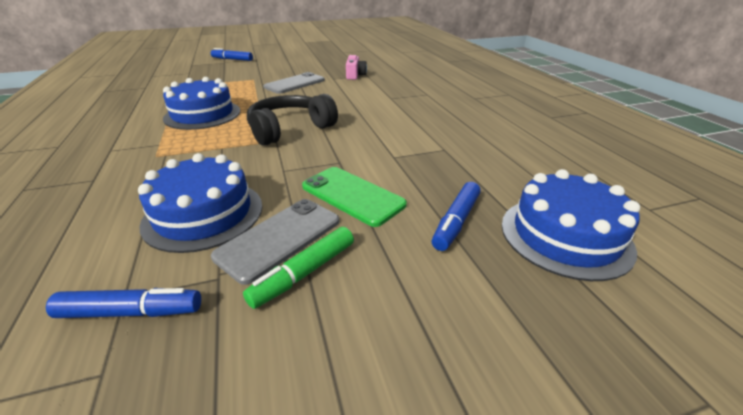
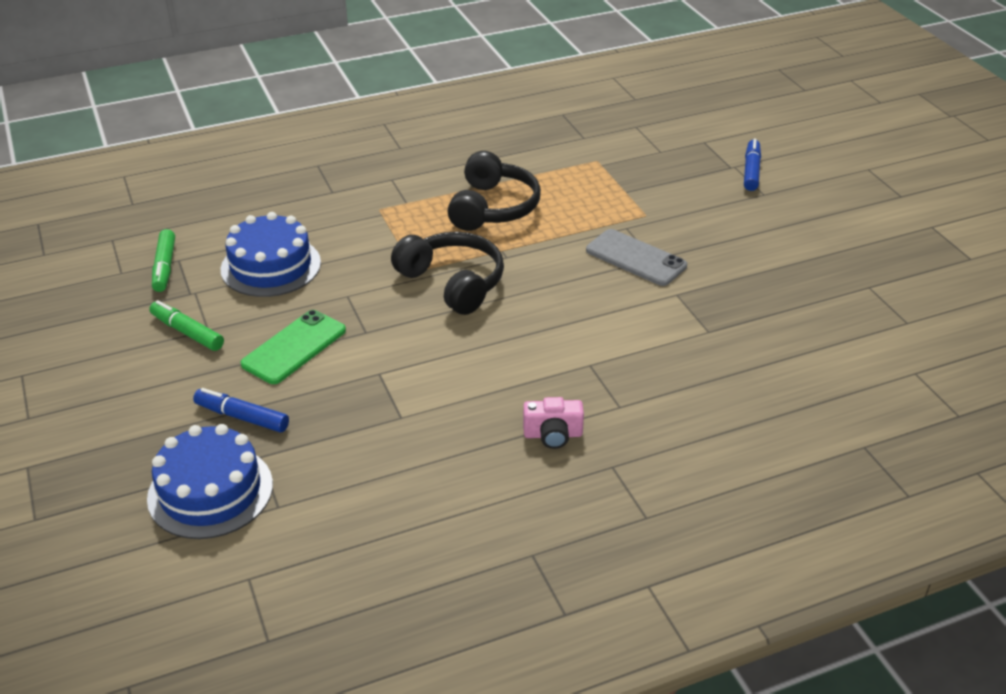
camera: 85 degrees right, 5 degrees up
(131, 312) = (164, 267): blue marker -> green marker
(202, 114) = (493, 207): blue cake -> black headphones
(279, 238) = (231, 313): grey phone -> none
(355, 76) = (701, 317): pink camera -> pink camera (553, 435)

